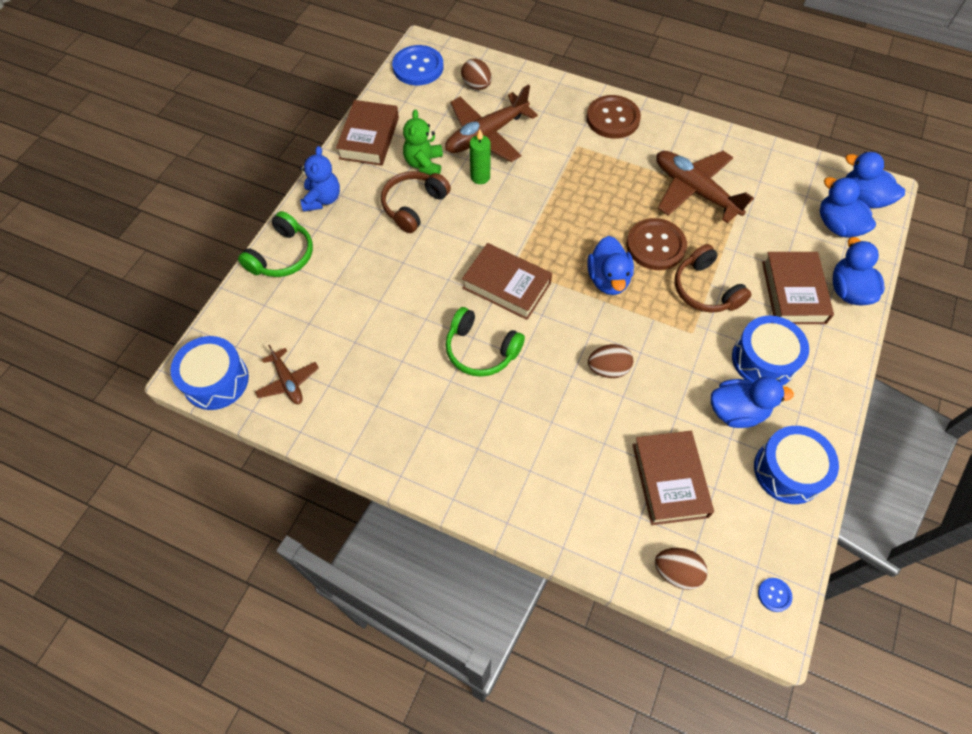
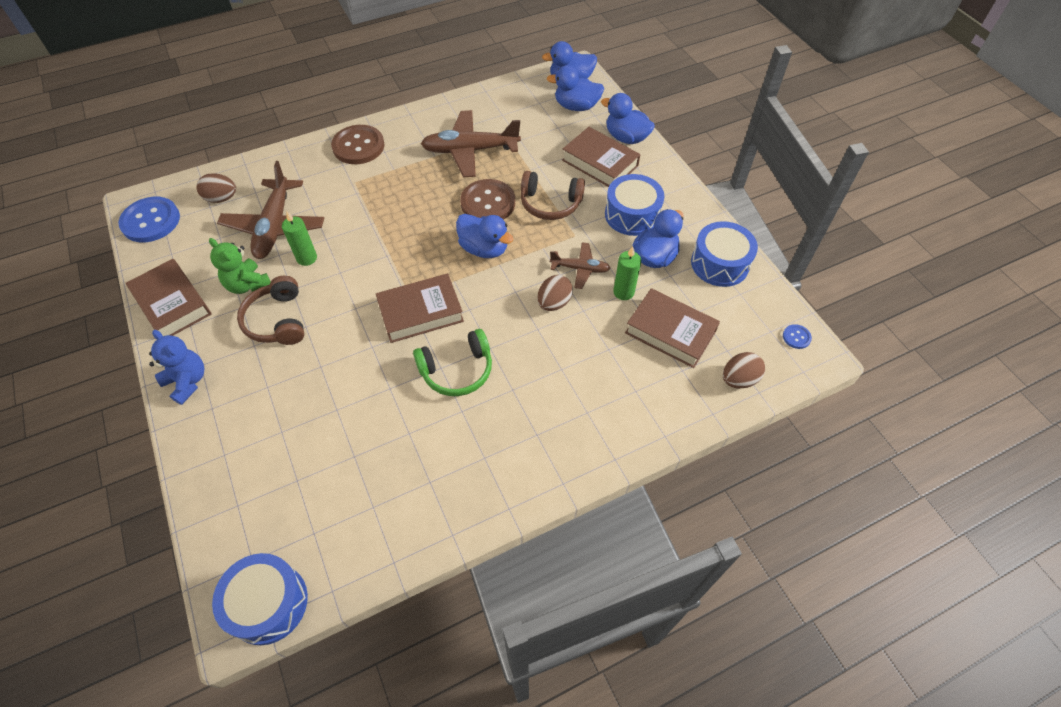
camera: 50 degrees left, 5 degrees down
(282, 256) = (205, 454): green headphones -> none
(288, 381) = (335, 538): brown plane -> brown plane (580, 269)
(673, 413) = (623, 292): none -> green candle

